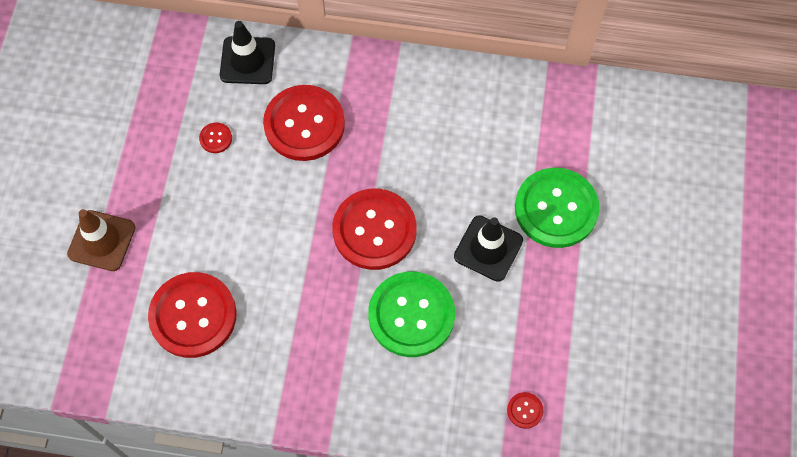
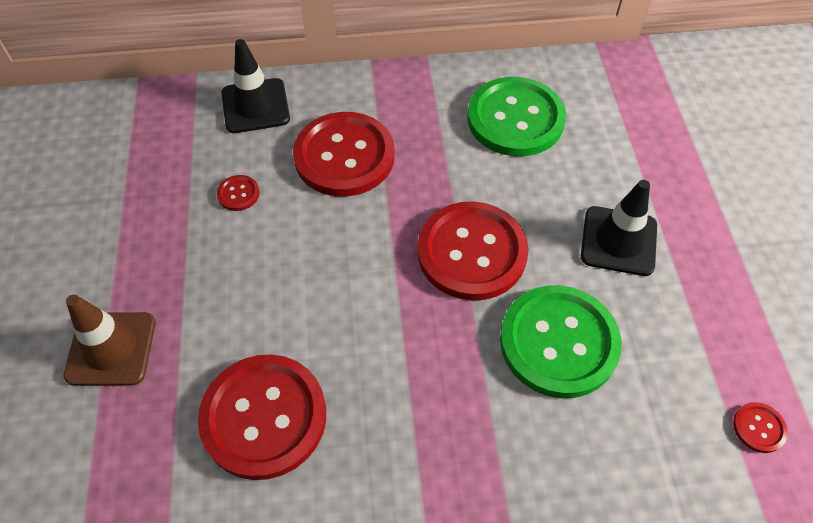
camera: 15 degrees left, 10 degrees down
(556, 209) = (676, 181): green button -> green button (515, 119)

